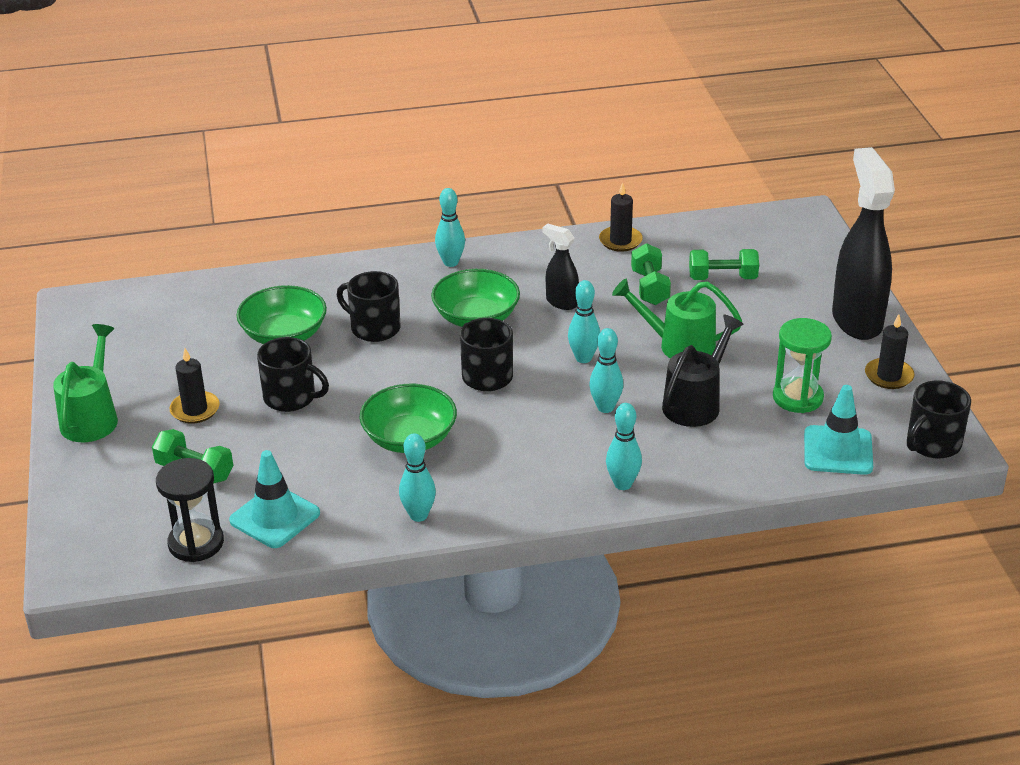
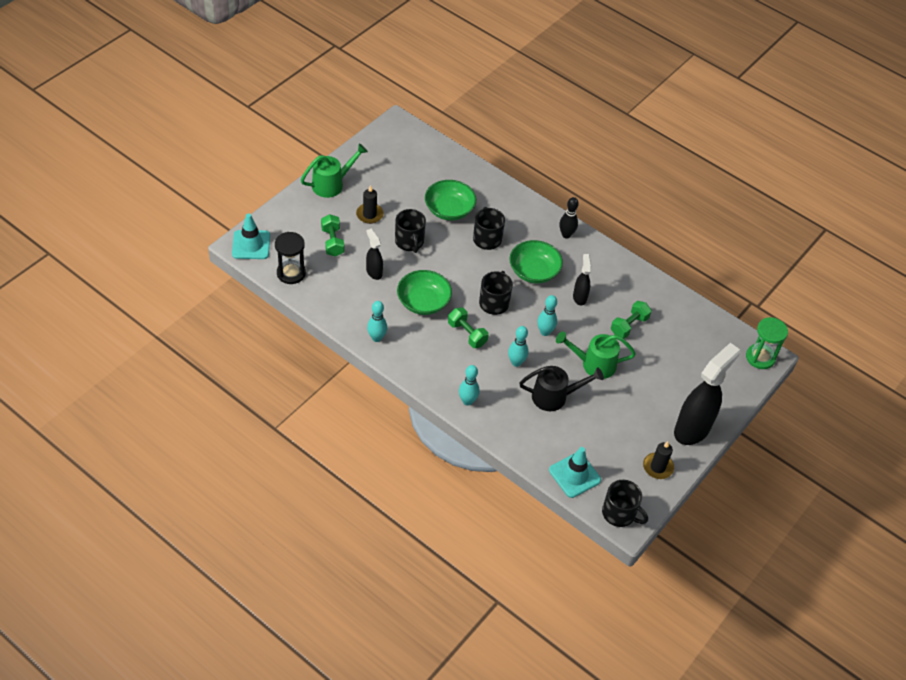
camera: 45 degrees right, 15 degrees up
(275, 517) = (330, 289): turquoise traffic cone -> turquoise traffic cone (251, 245)
(300, 458) = (374, 272): none -> black spray bottle
(451, 262) = (566, 235): turquoise bowling pin -> black bowling pin
(620, 241) = (656, 291): black candle -> none
(678, 345) = (593, 364): green watering can -> green watering can turned 60 degrees counterclockwise
(722, 278) = (669, 351): green dumbbell -> green dumbbell (467, 334)
(797, 397) = (600, 436): green hourglass -> green hourglass (760, 357)
(932, 443) = (619, 513): black mug -> black mug turned 150 degrees counterclockwise

